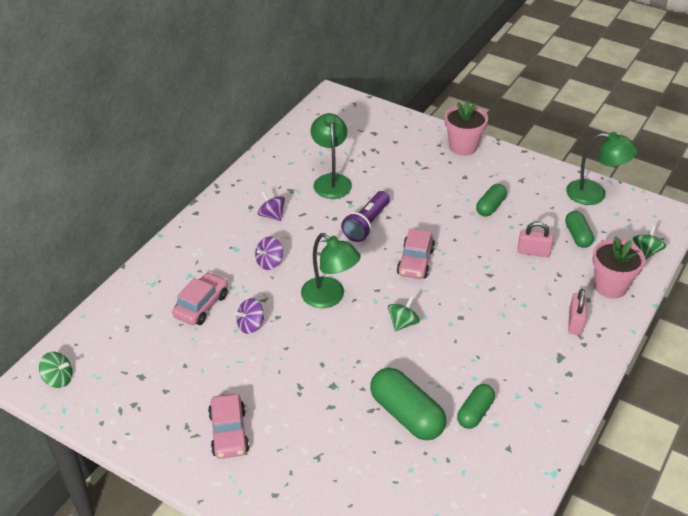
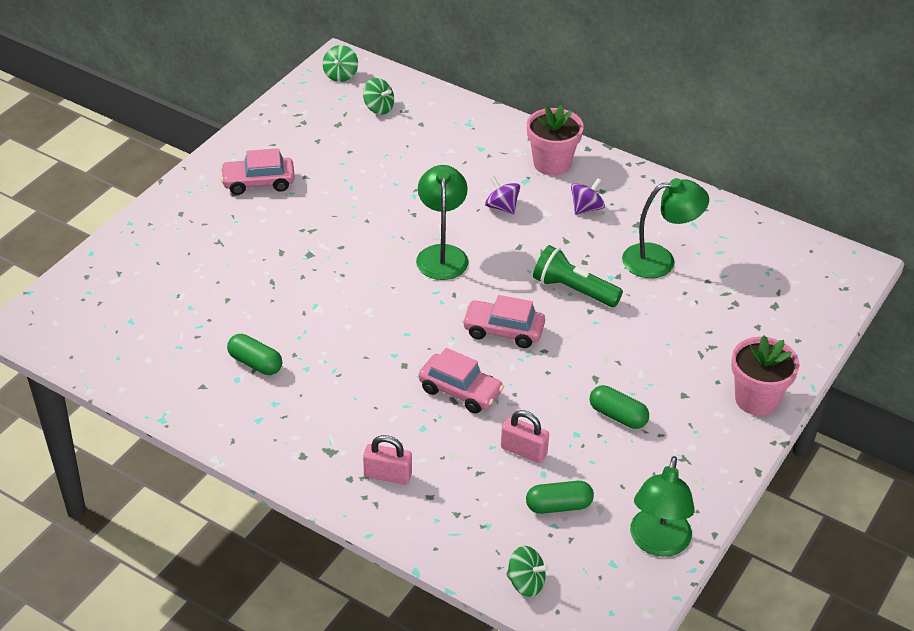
camera: 90 degrees right, 0 degrees up
(201, 305) = (433, 158): pink car -> pink car (460, 391)
(250, 325) = (402, 194): purple spinning top -> none
(329, 298) = (442, 254): green lamp -> green lamp turned 135 degrees clockwise
(366, 224) = (573, 290): purple flashlight -> green flashlight
(403, 323) = (397, 313): green spinning top -> green spinning top (378, 108)
(406, 415) = (261, 308): green capsule -> none
(533, 252) = (523, 451): pink padlock -> pink padlock turned 75 degrees counterclockwise
(610, 286) = (453, 525): pink flower pot -> pink flower pot (552, 163)

